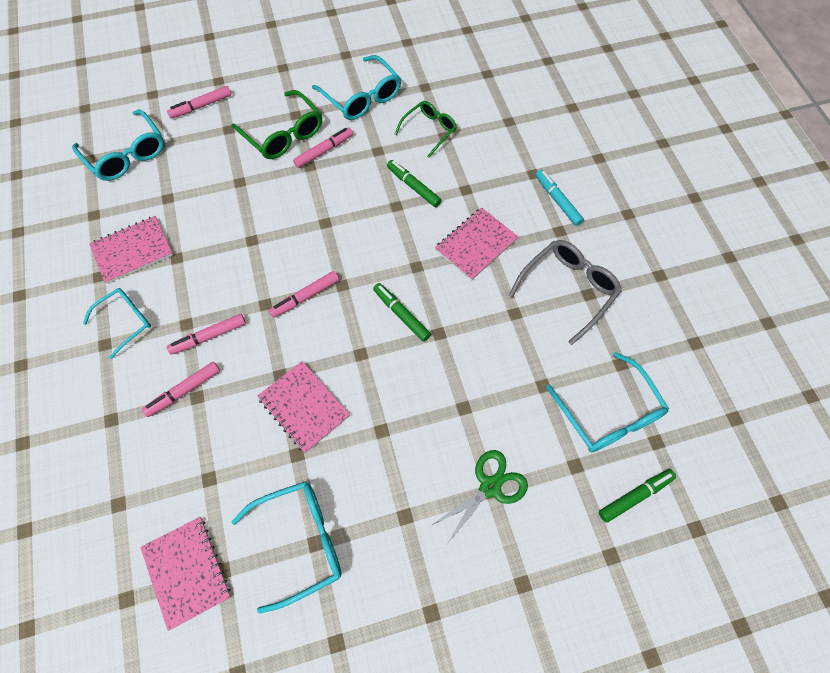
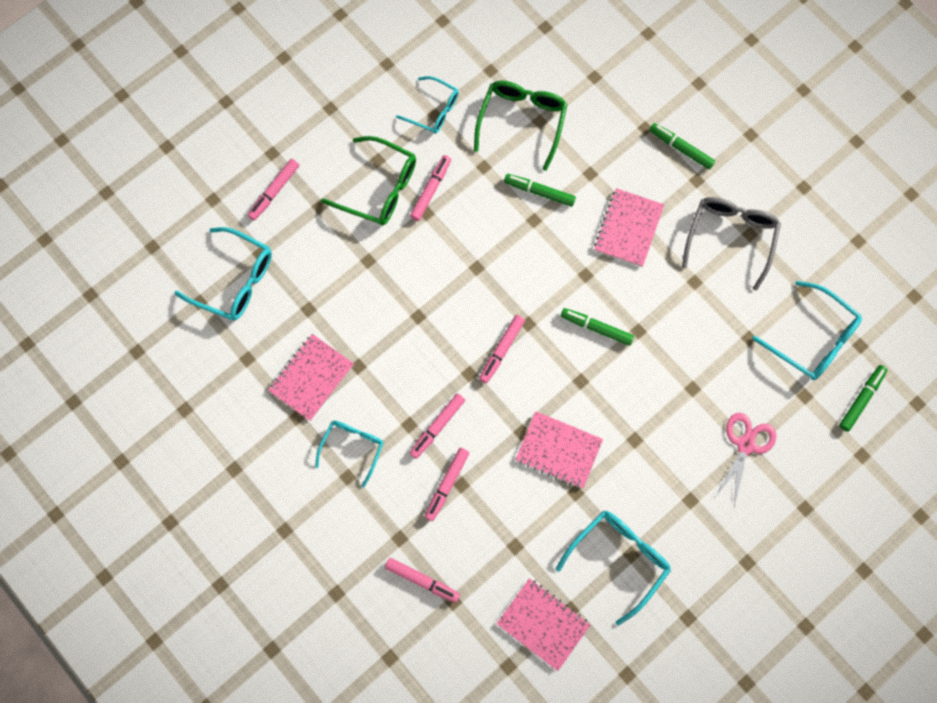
camera: 25 degrees left, 10 degrees up
(104, 469) = (422, 580): none -> pink marker
(362, 97) = (433, 110): turquoise glasses -> turquoise glasses, size x0.66
(429, 130) = (522, 121): green glasses -> green glasses, size x1.51
(490, 487) = (745, 445): green scissors -> pink scissors
(557, 200) = (681, 148): turquoise marker -> green marker

